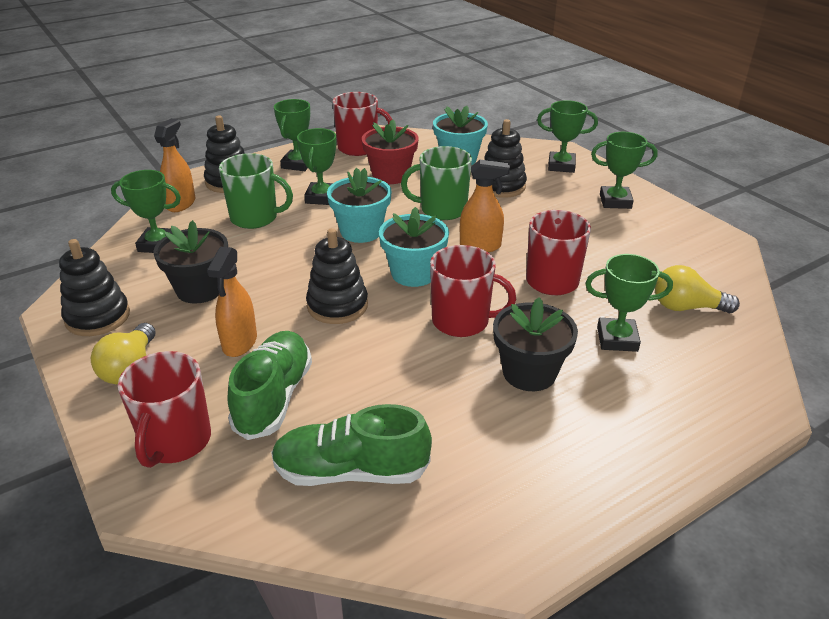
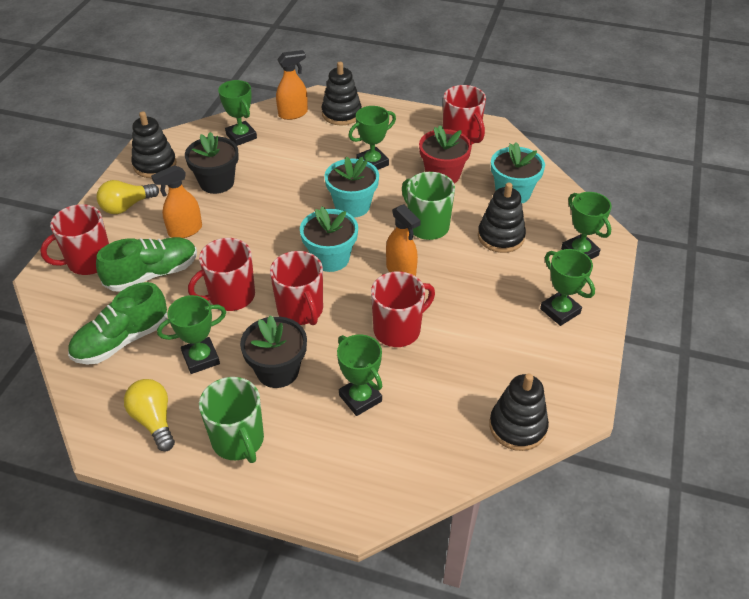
camera: 50 degrees right, 10 degrees up
(255, 218) = (313, 152): green mug -> green mug (238, 440)
(297, 164) = (401, 125): green trophy -> green trophy (201, 358)
(337, 306) = (259, 246): black stacking toy -> black stacking toy (517, 426)
(351, 471) = (121, 340): green shoe -> green shoe turned 90 degrees counterclockwise
(385, 356) = (231, 296): none -> red mug
(686, 307) = (443, 421): yellow light bulb -> yellow light bulb (154, 420)

